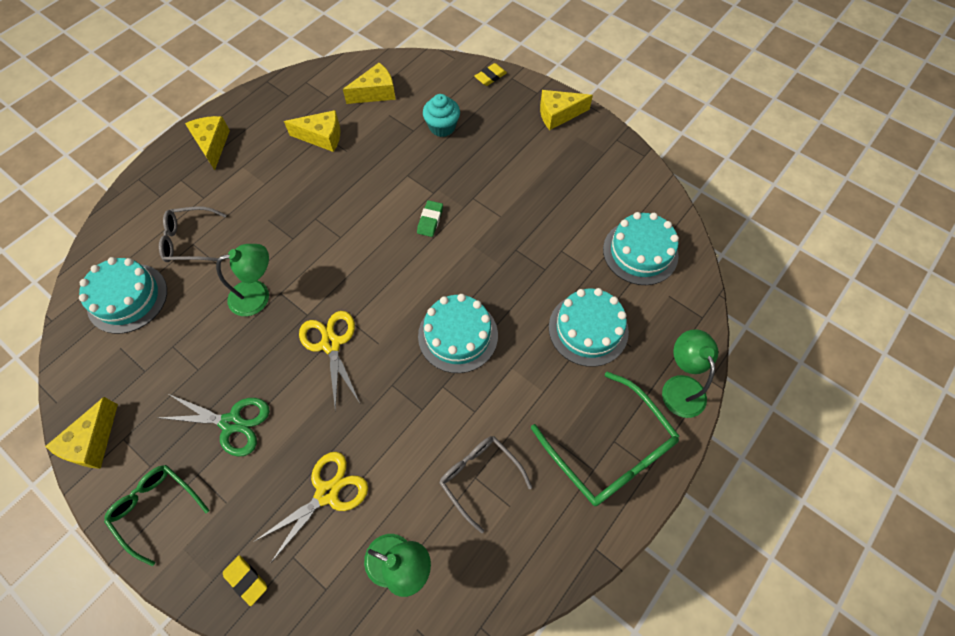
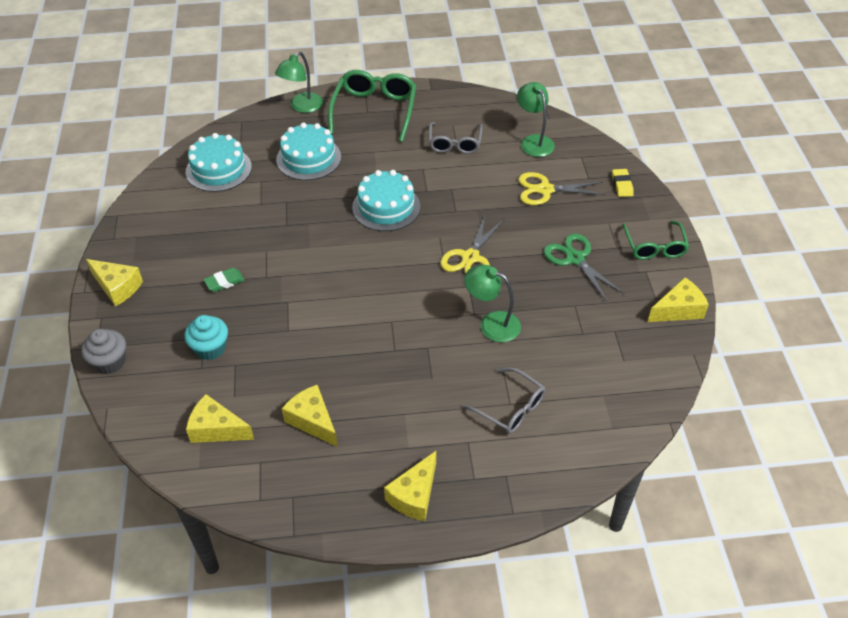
camera: 135 degrees left, 15 degrees down
(127, 298) = (595, 395): turquoise cake -> none
(430, 220) = (315, 284): green eraser -> green eraser (224, 282)
(490, 77) = (110, 362): yellow eraser -> grey cupcake

